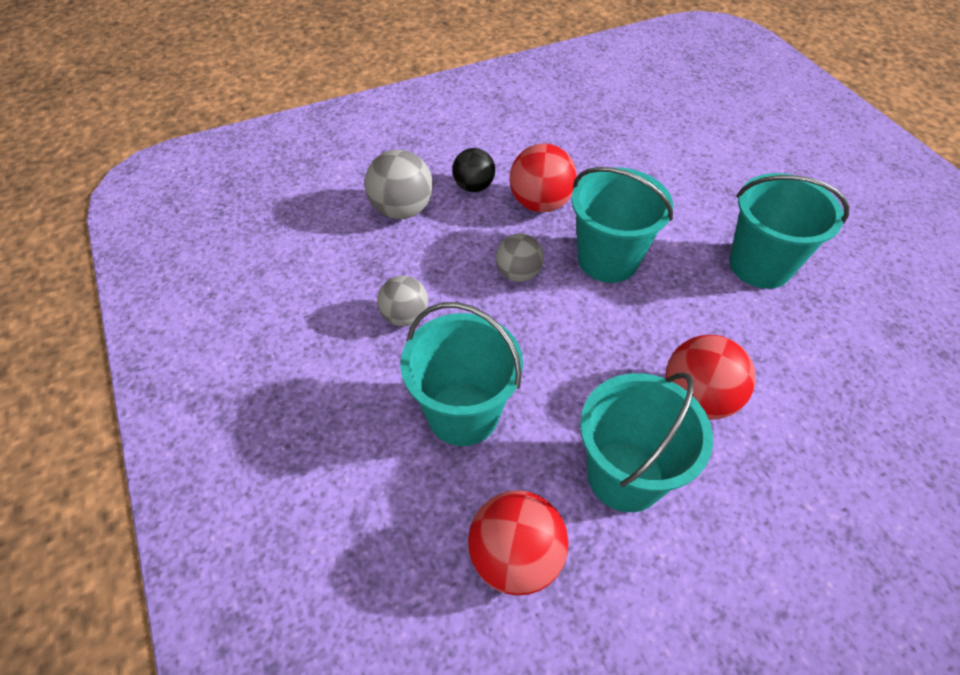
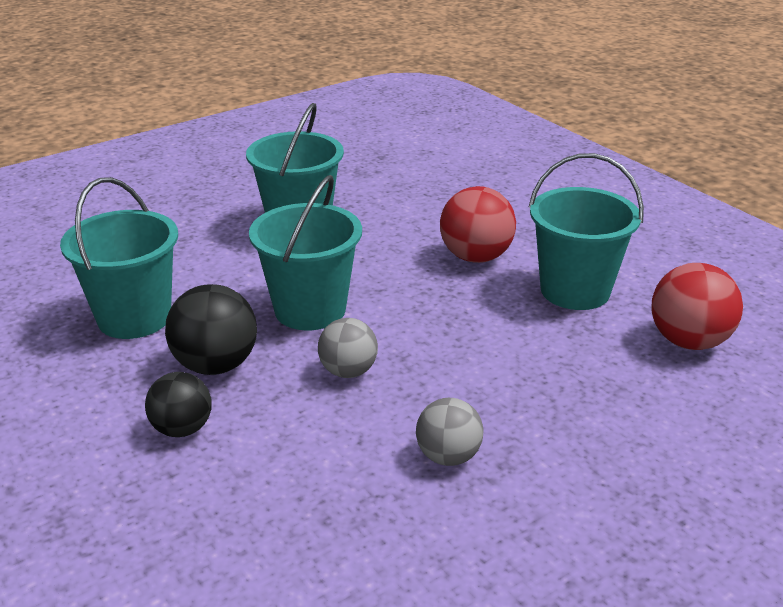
camera: 100 degrees left, 20 degrees down
(401, 210) = (240, 497): grey ball -> none
(463, 413) = (563, 389): turquoise bucket -> turquoise bucket (134, 318)
(540, 203) = (216, 365): red ball -> black ball

